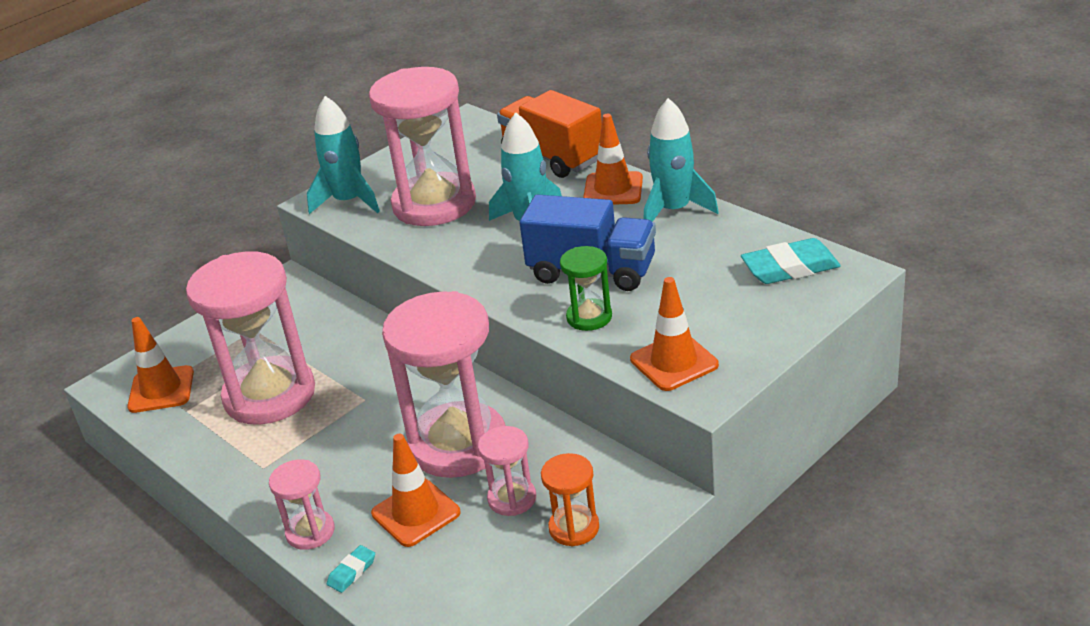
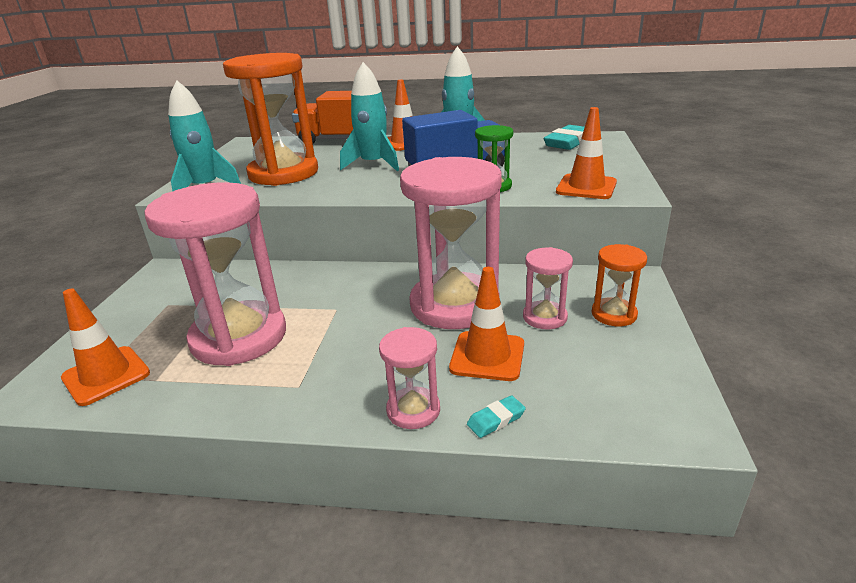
camera: 40 degrees left, 5 degrees down
(352, 571) = (496, 420): turquoise eraser -> turquoise eraser turned 60 degrees clockwise
(434, 204) = (283, 173): pink hourglass -> orange hourglass

